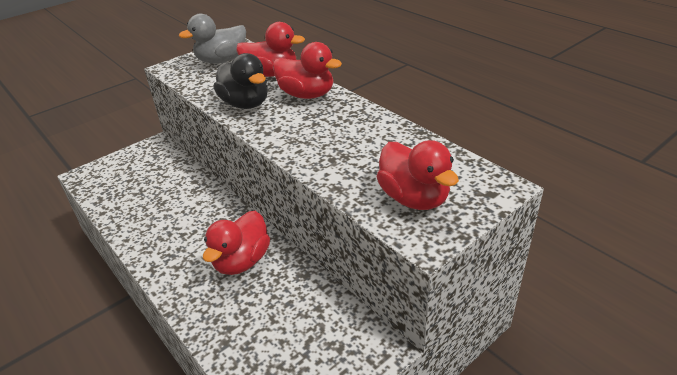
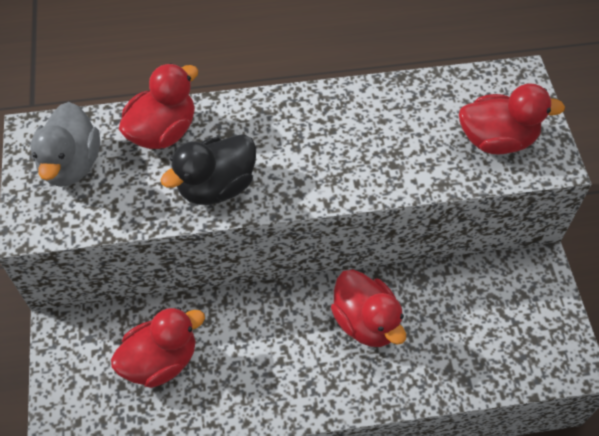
camera: 60 degrees left, 20 degrees up
(245, 104) = (216, 186): black duck -> black duck turned 150 degrees clockwise
(307, 95) = (248, 124): red duck -> red duck (161, 360)

